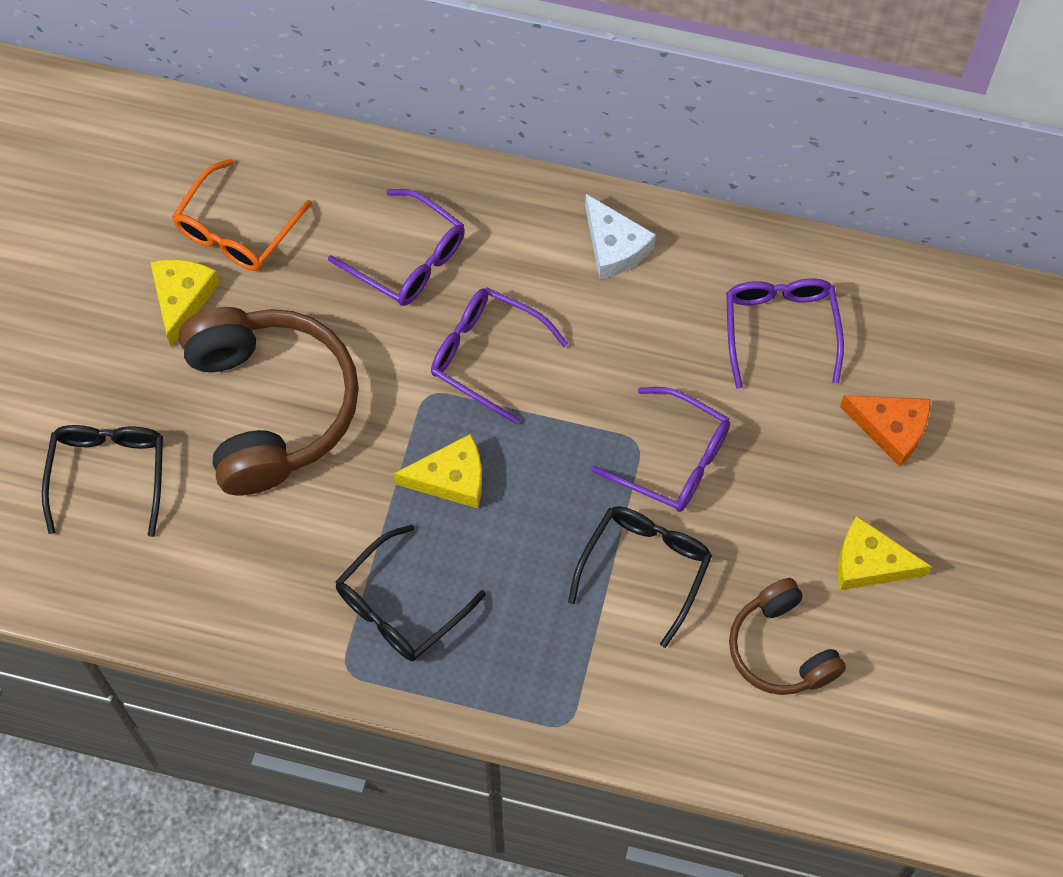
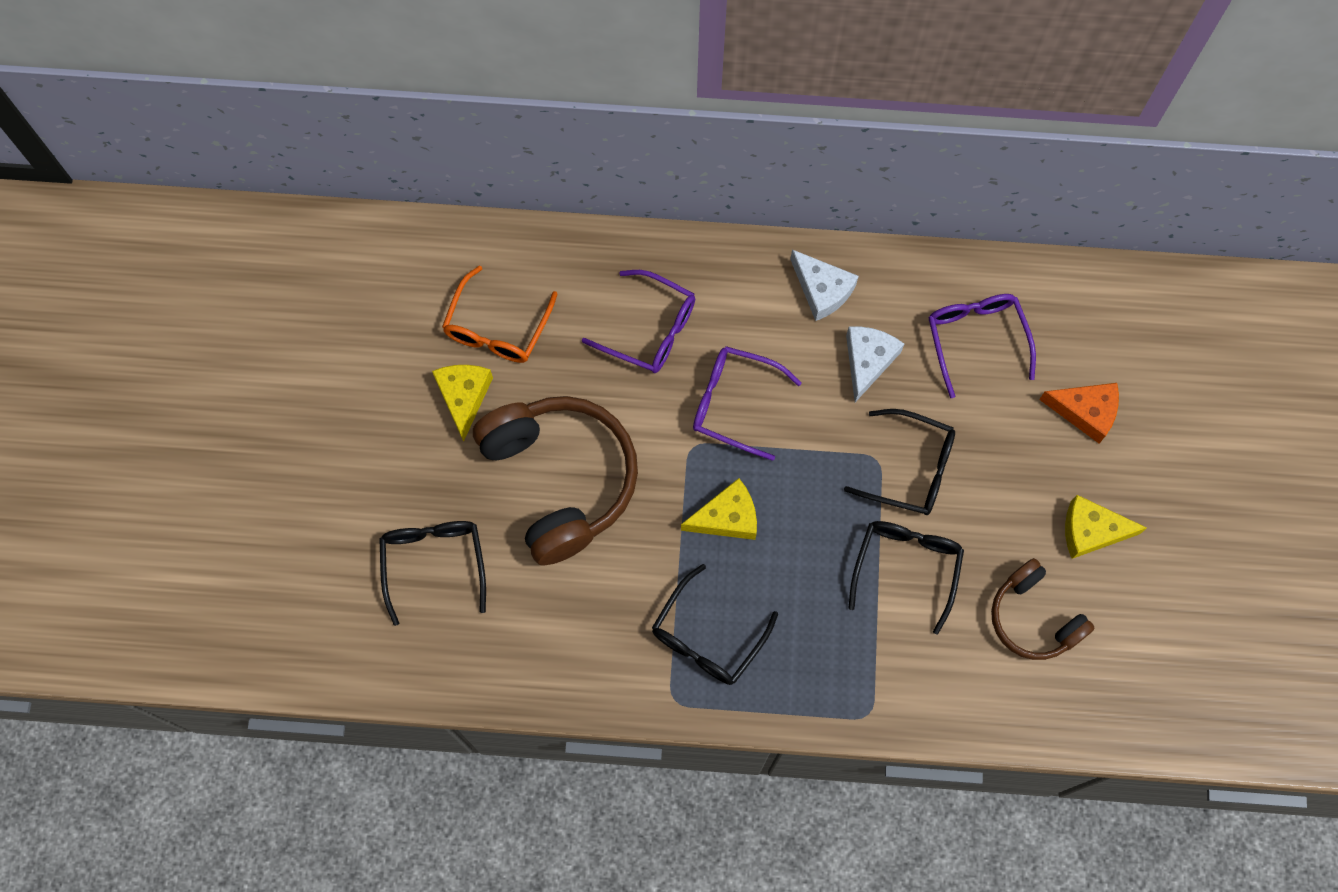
camera: 10 degrees left, 5 degrees up
(650, 333) = (867, 361): none -> white cheese
(674, 460) = (911, 469): purple glasses -> black glasses

